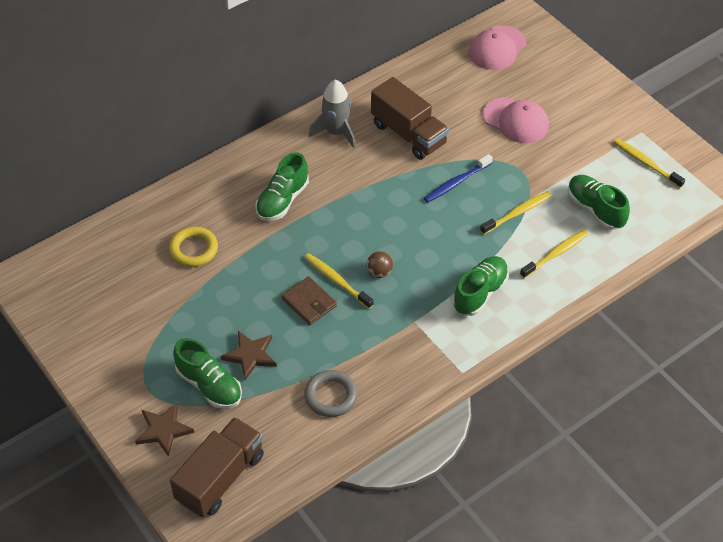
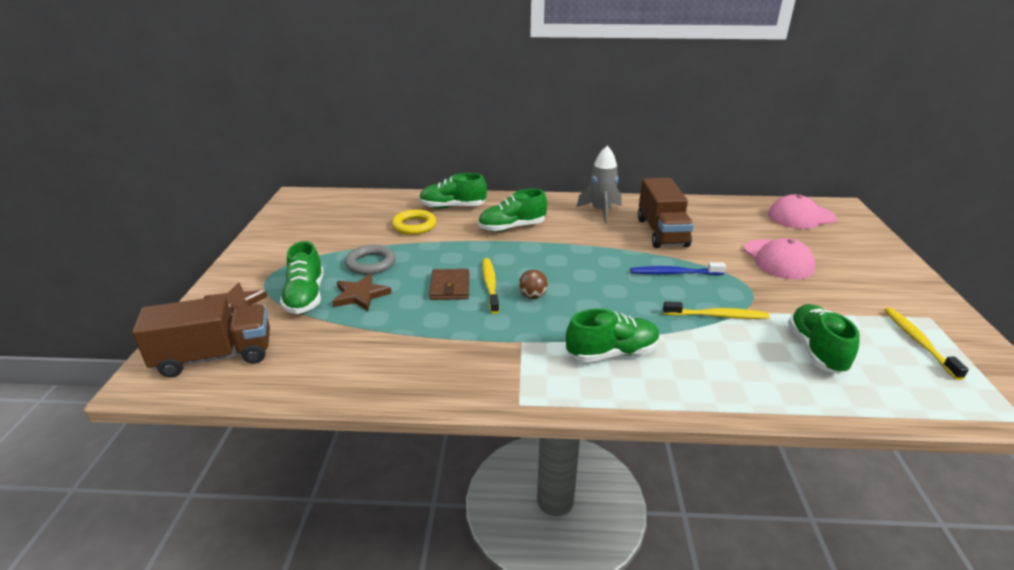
camera: 40 degrees right, 20 degrees down
(198, 202) = (452, 207): none -> green shoe
(331, 396) = (378, 353): grey ring -> grey ring (371, 263)
(556, 254) = (732, 363): yellow toothbrush -> none

